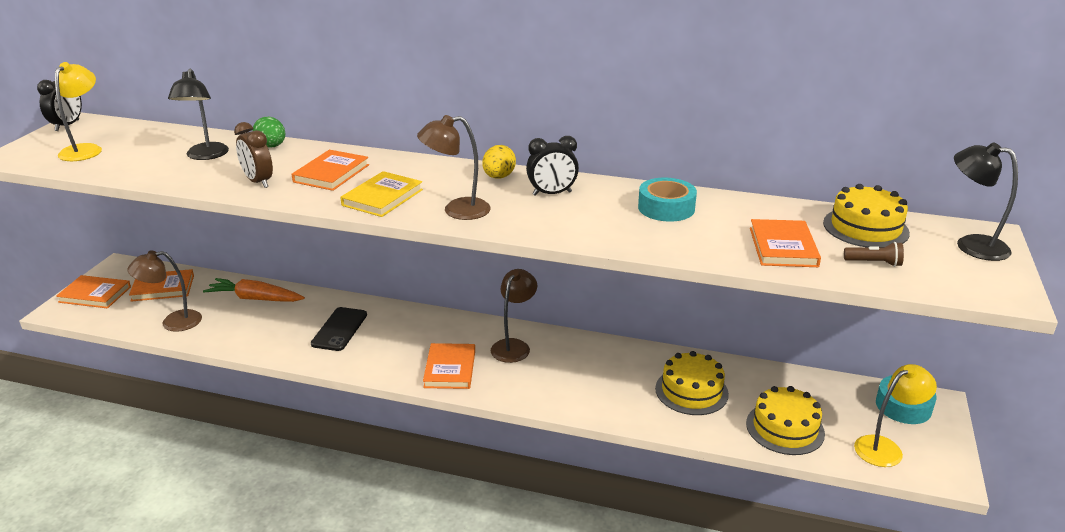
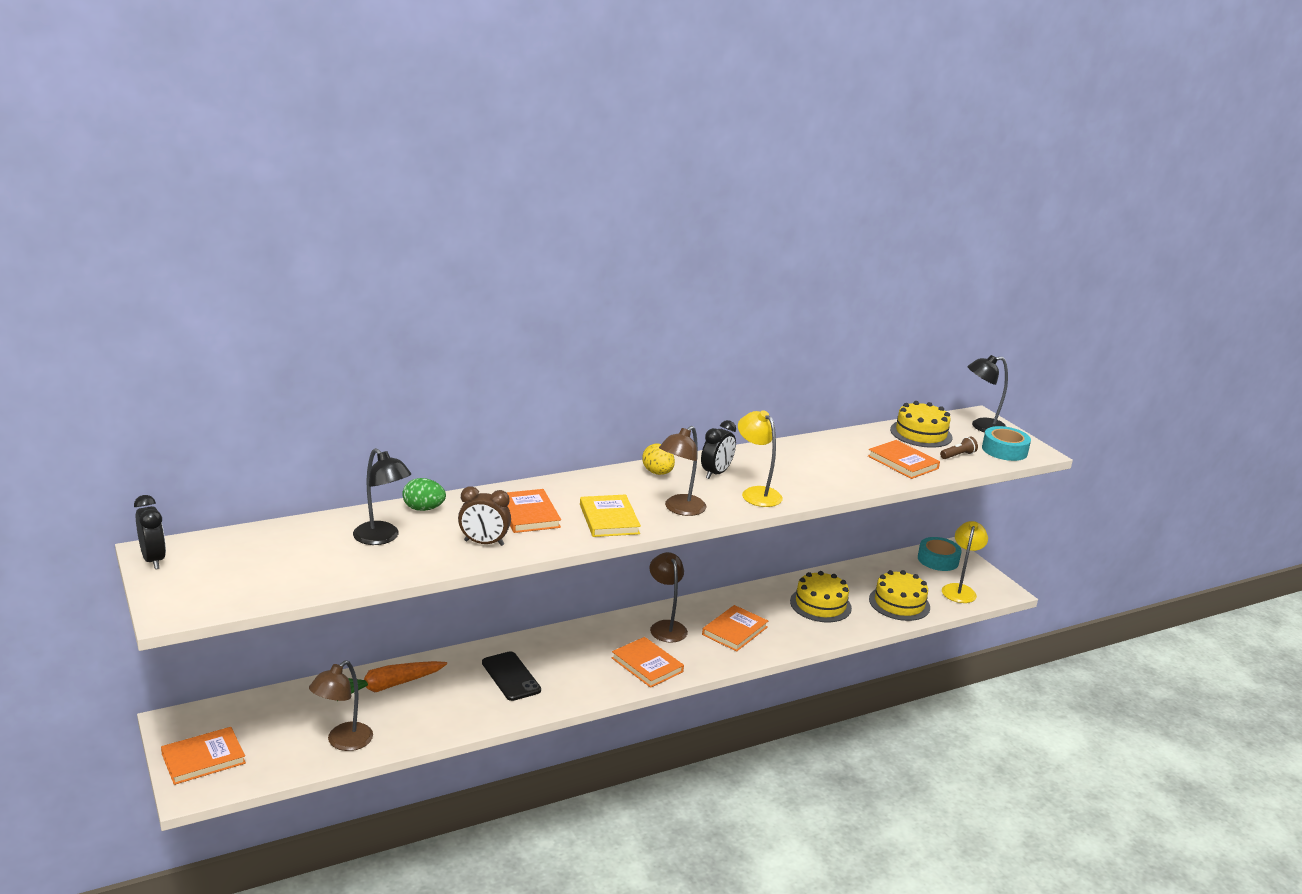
camera: 45 degrees left, 5 degrees down
(85, 149) = (242, 575): yellow lamp -> yellow lamp (756, 493)
(163, 288) = (270, 719): orange book -> orange book (734, 631)
(666, 208) = (801, 459): turquoise tape -> turquoise tape (1004, 450)

